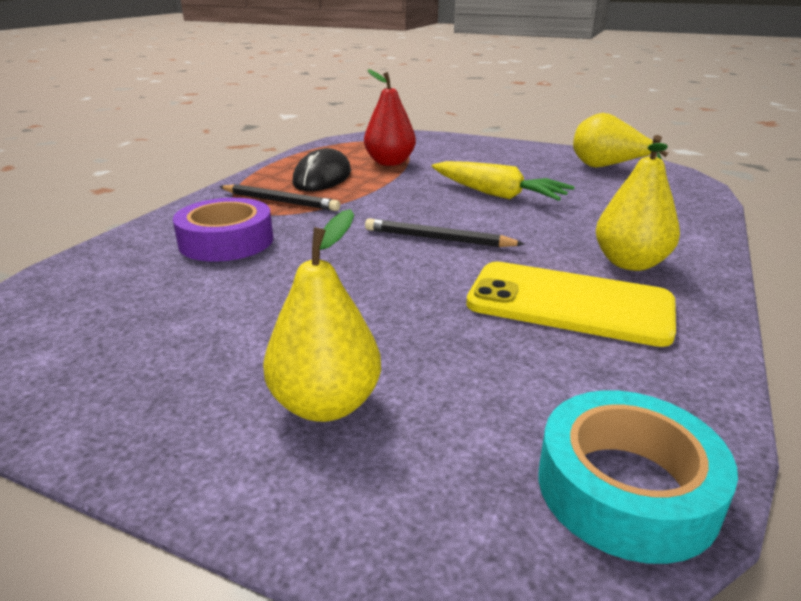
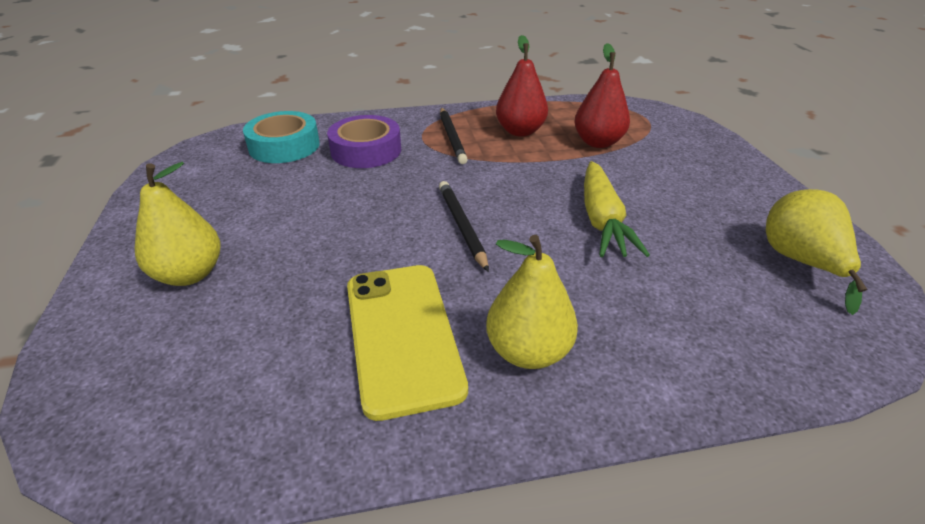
camera: 55 degrees right, 10 degrees up
(322, 177) = (520, 131): black mouse -> red pear
(626, 488) = (147, 438): turquoise tape -> turquoise tape (284, 146)

